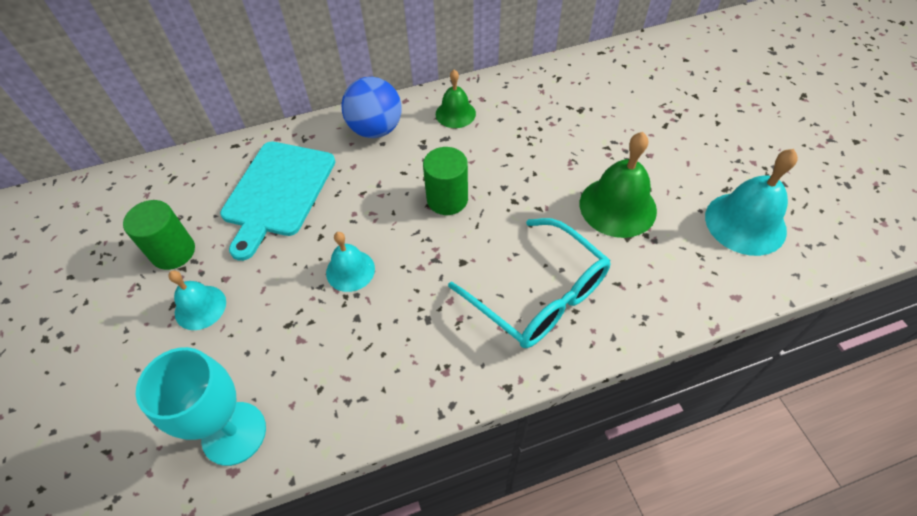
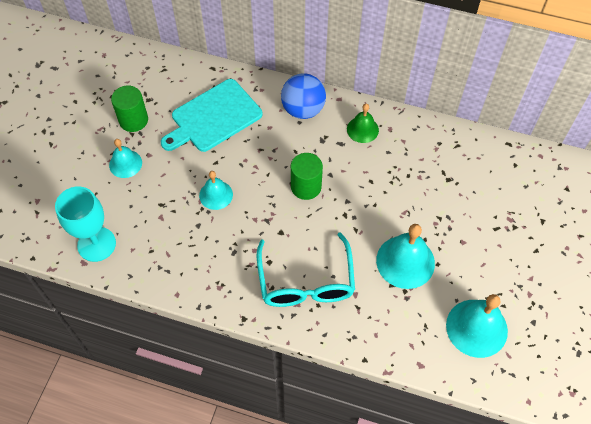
camera: 35 degrees right, 5 degrees up
(617, 206) = (405, 261): green bell -> turquoise bell

